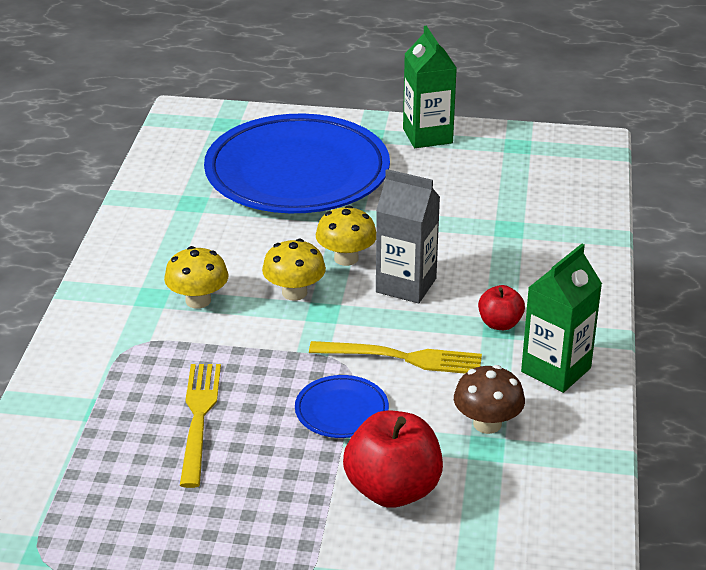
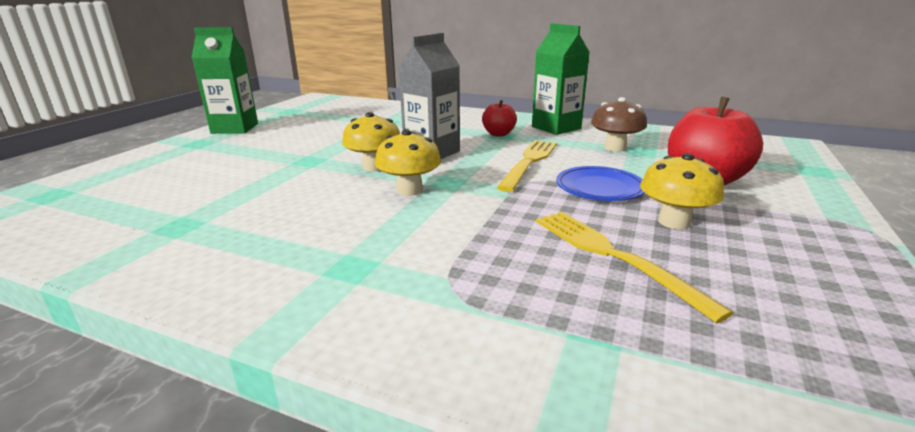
camera: 75 degrees left, 10 degrees down
(198, 300) = (384, 238): yellow mushroom -> yellow mushroom (674, 222)
(199, 417) = (611, 255): yellow fork -> yellow fork turned 45 degrees clockwise
(297, 173) = (209, 172): blue plate -> none

